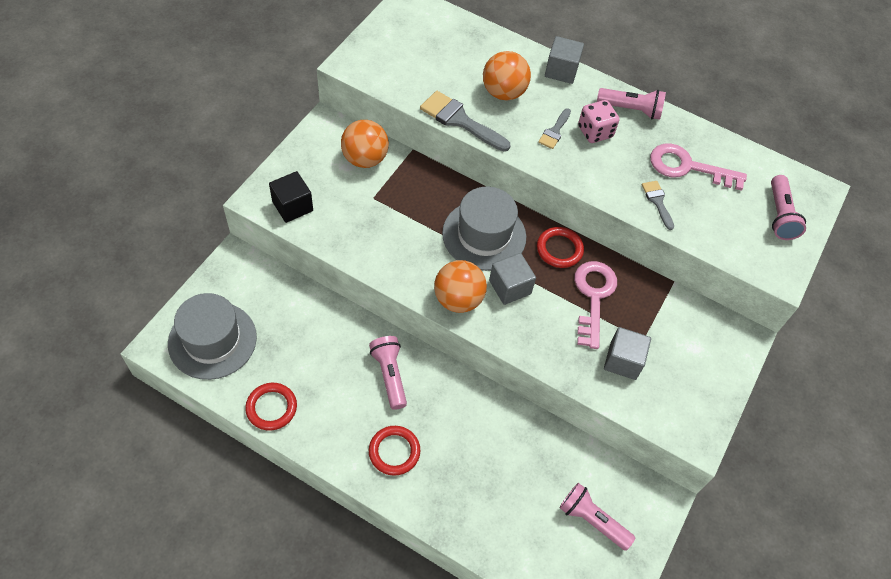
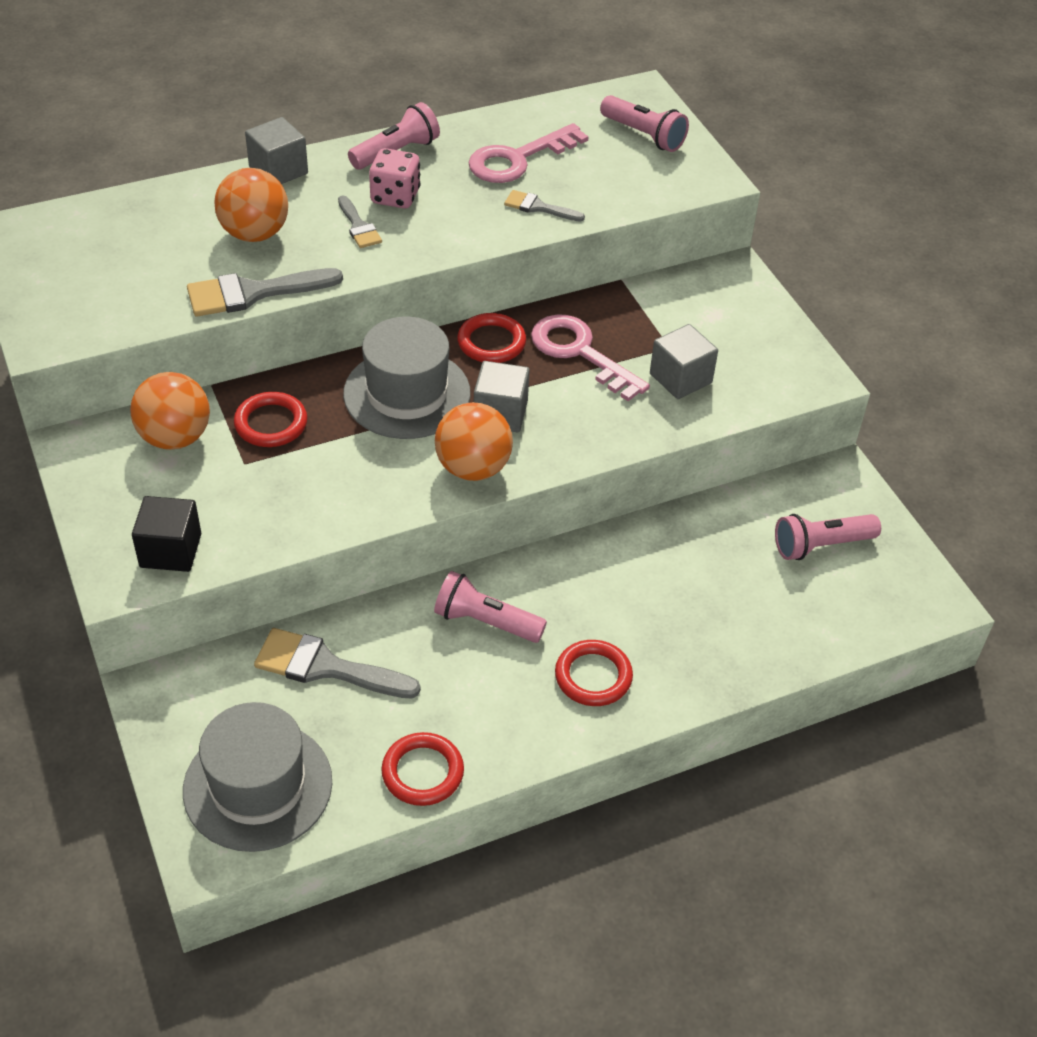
camera: 50 degrees left, 10 degrees down
(304, 322) = (326, 667): none -> grey brush
(409, 191) = (271, 423): none -> red ring

